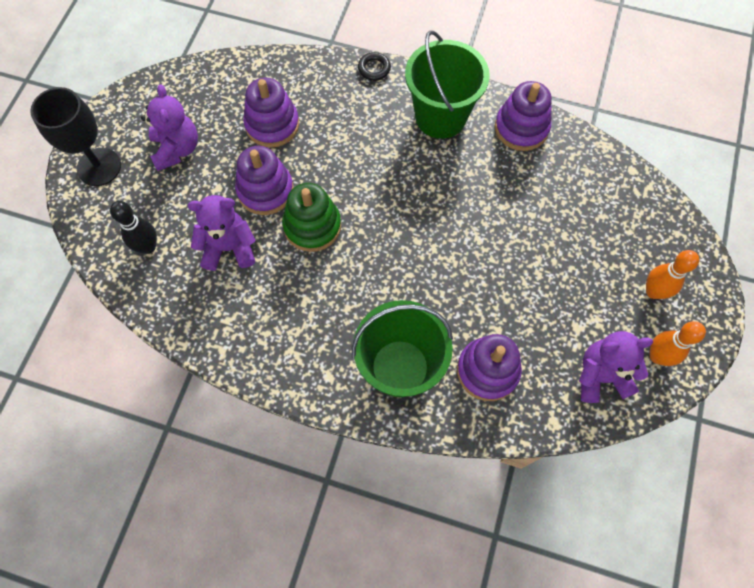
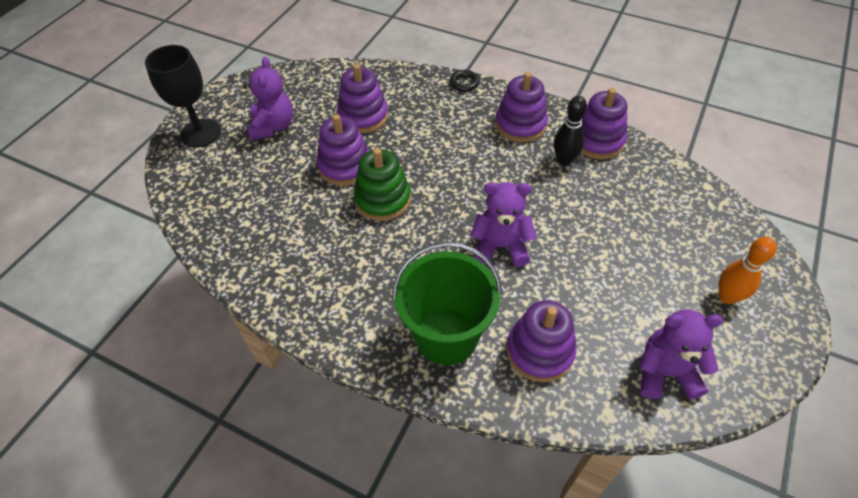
camera: 10 degrees right, 15 degrees down
(148, 246) = (225, 199): black bowling pin -> black bowling pin (564, 160)
(229, 248) = (299, 209): purple teddy bear -> purple teddy bear (500, 246)
(440, 117) = (520, 125): green bucket -> purple stacking toy
(657, 356) = (730, 361): orange bowling pin -> none

